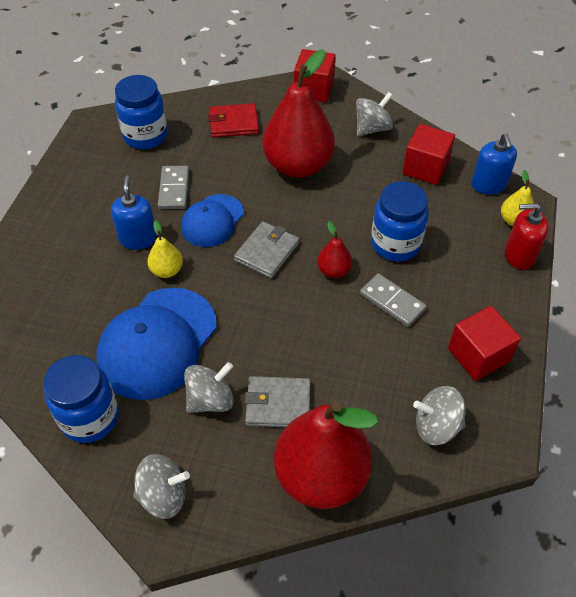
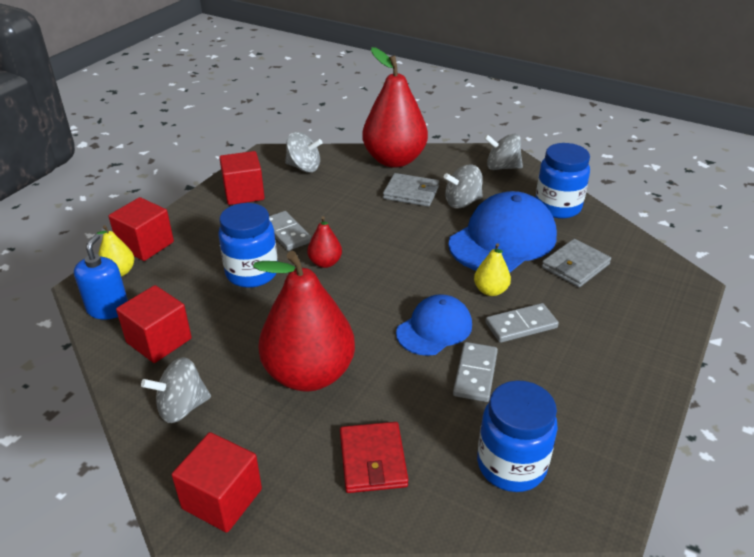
camera: 165 degrees left, 15 degrees down
(138, 238) = (521, 325): blue soap dispenser -> grey domino
(234, 123) = (372, 460): red wallet -> red wallet turned 75 degrees clockwise
(267, 252) = (384, 289): grey wallet -> grey wallet (575, 266)
(519, 255) = (145, 245): red soap dispenser -> red cube

